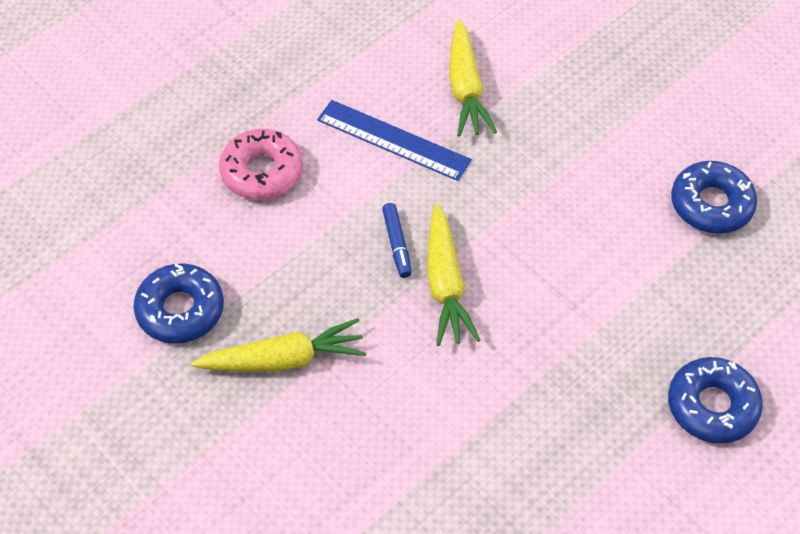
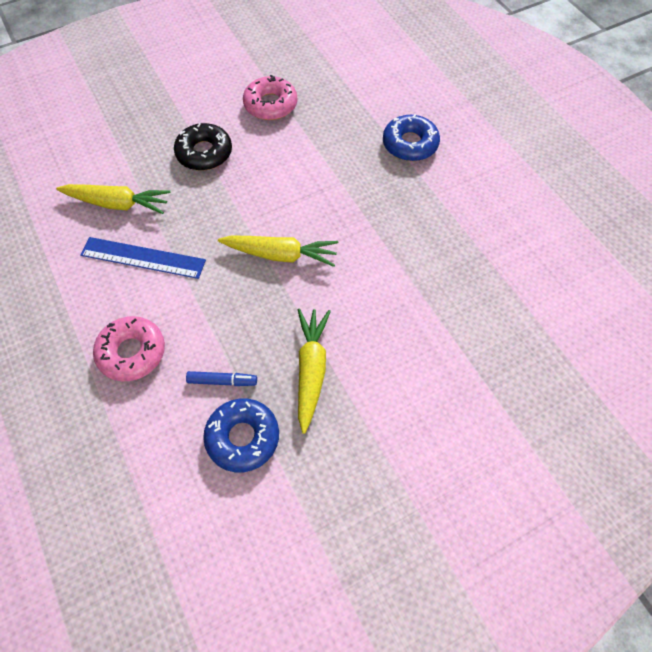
camera: 75 degrees left, 5 degrees up
(393, 140) = (143, 258): blue ruler -> blue ruler turned 60 degrees clockwise
(397, 244) = (236, 276): blue marker -> blue marker (222, 381)
(585, 152) = (204, 153): none -> black donut
(711, 204) = (270, 105): blue donut -> pink donut

